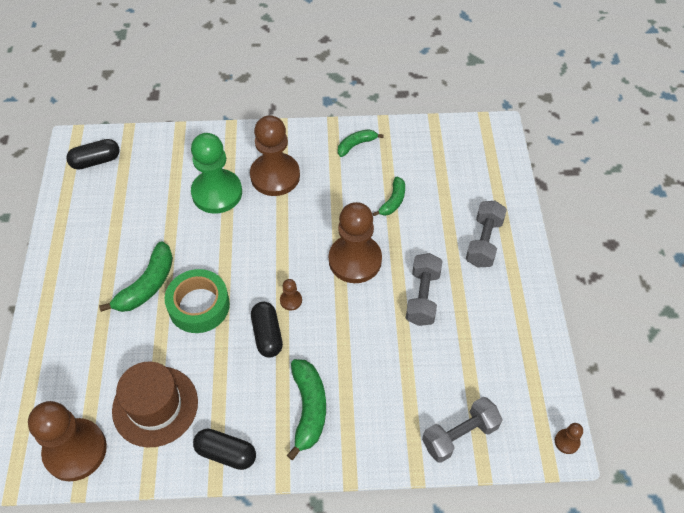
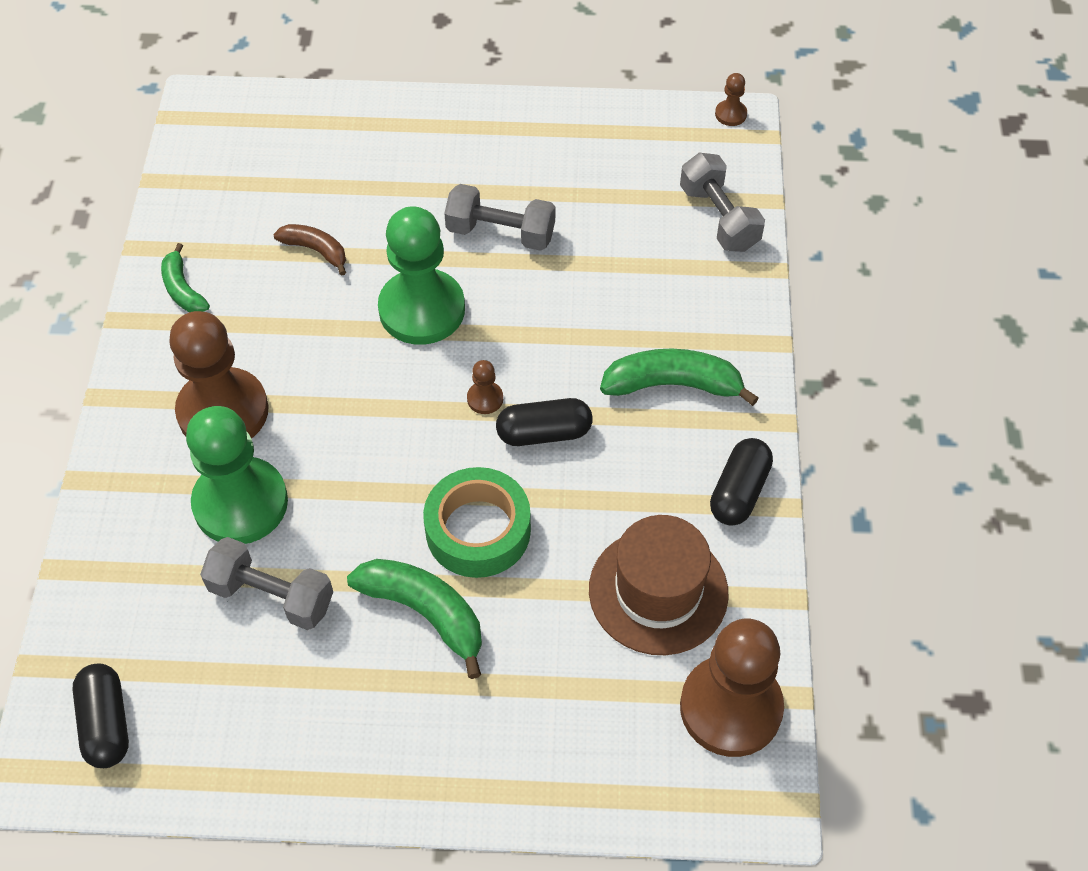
camera: 85 degrees left, 0 degrees up
(355, 260) = (422, 309): brown pawn -> green pawn
(393, 201) = (316, 250): green banana -> brown banana
(483, 242) = (415, 151): grey dumbbell -> grey dumbbell (271, 596)

